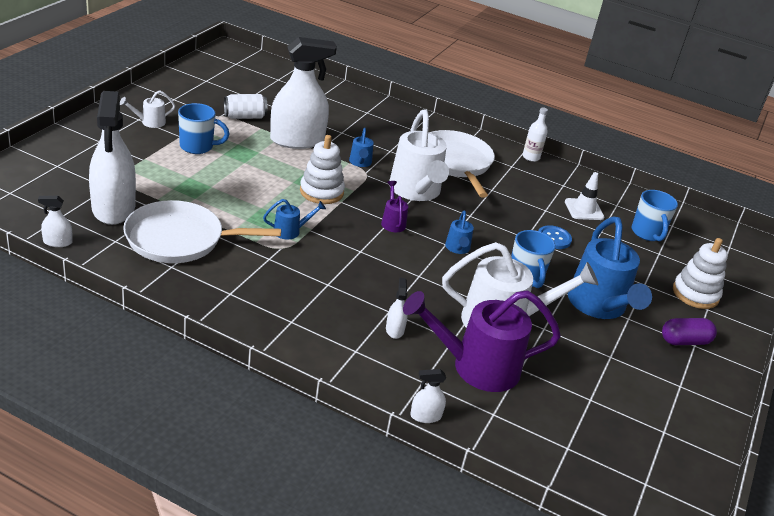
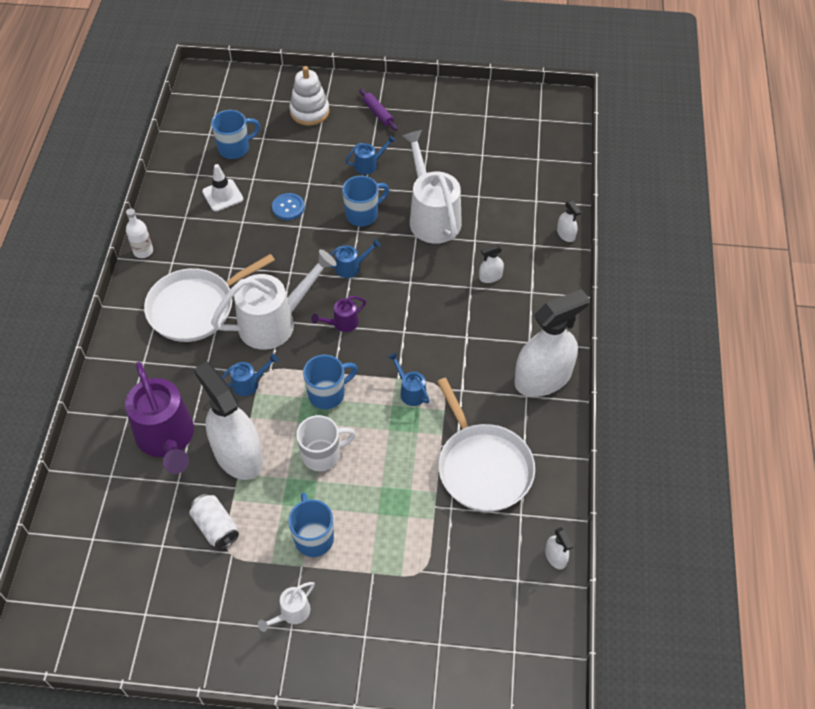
camera: 105 degrees left, 20 degrees up
(113, 208) = (474, 546): white spray bottle -> white spray bottle (543, 378)
(149, 122) = (291, 613): white watering can -> white watering can turned 90 degrees clockwise
(265, 171) = (322, 455): none -> white mug
(321, 192) = (328, 394): white stacking toy -> blue mug
(475, 367) = (496, 220): purple watering can -> purple watering can (167, 439)
(599, 306) = (369, 164): blue watering can -> blue watering can, size x0.45
(684, 341) = (378, 113): purple capsule -> purple rolling pin

